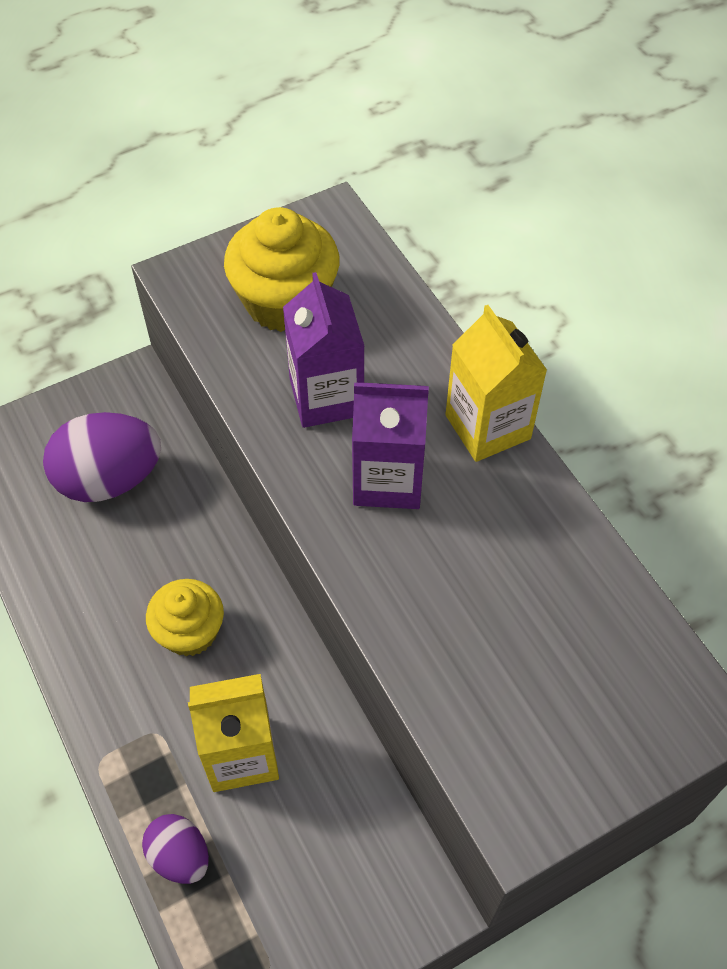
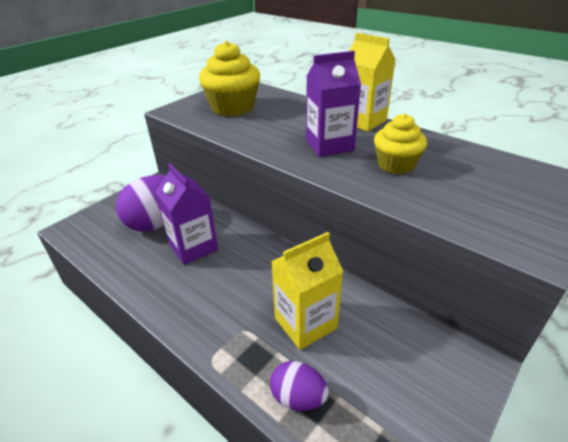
camera: 20 degrees left, 20 degrees down
(190, 632) = (238, 273): yellow cupcake -> yellow cupcake (396, 165)
(326, 397) = (275, 128): purple carton -> purple carton (193, 247)

